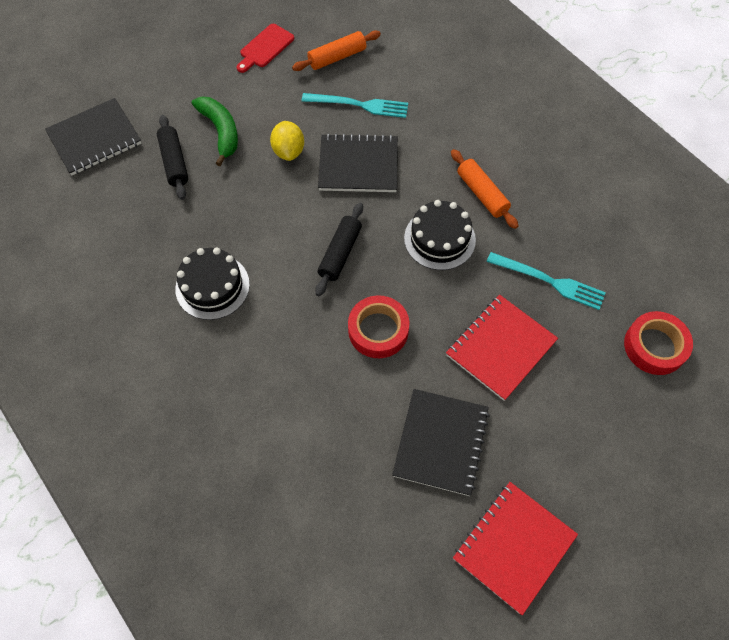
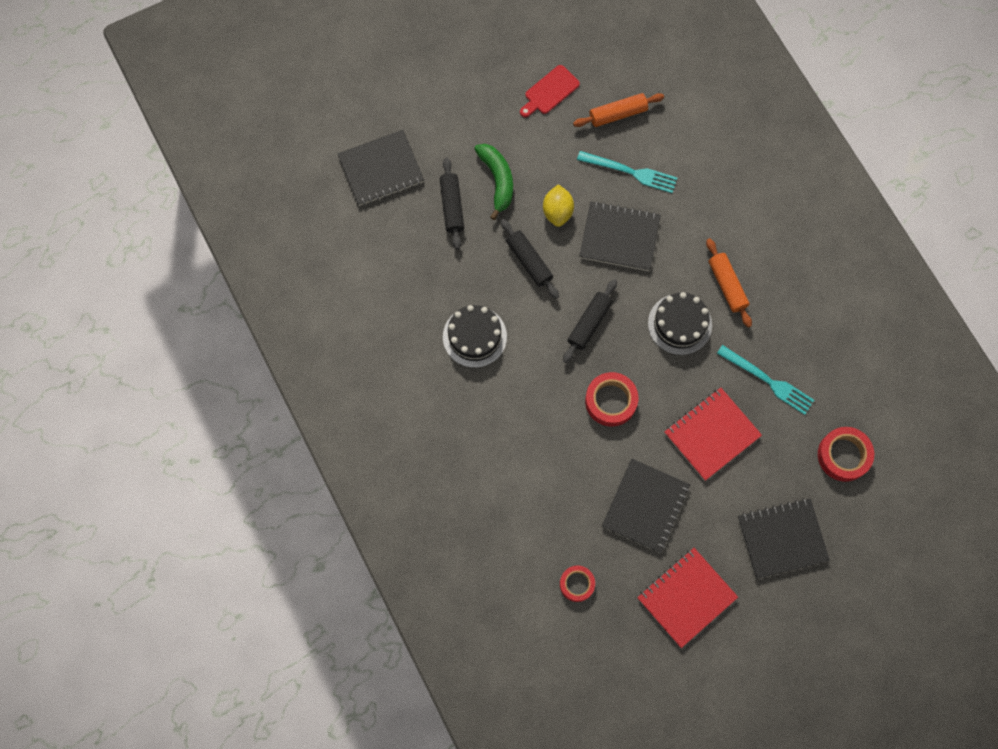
camera: 10 degrees right, 10 degrees up
(264, 202) = (529, 261): none -> black rolling pin
(374, 554) = (577, 584): none -> red tape
(611, 453) = (782, 539): none -> black notebook

